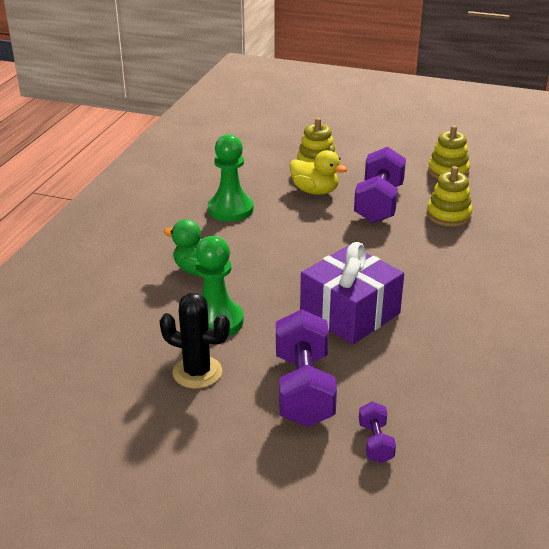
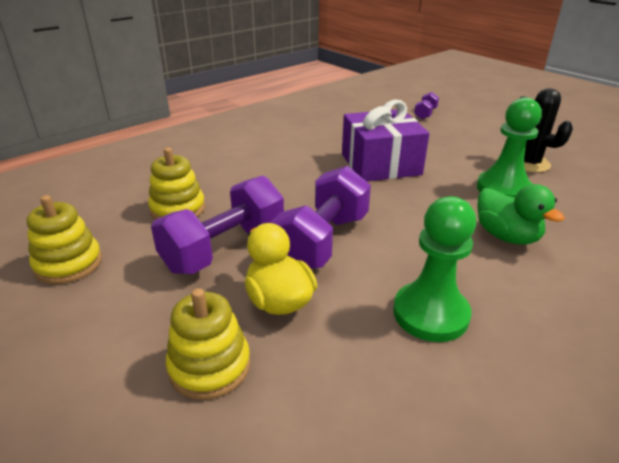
camera: 150 degrees left, 0 degrees up
(303, 389) = (452, 139): purple dumbbell -> purple dumbbell (322, 242)

